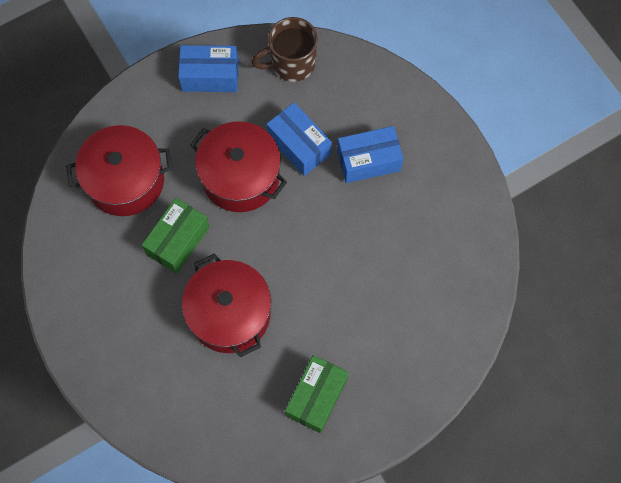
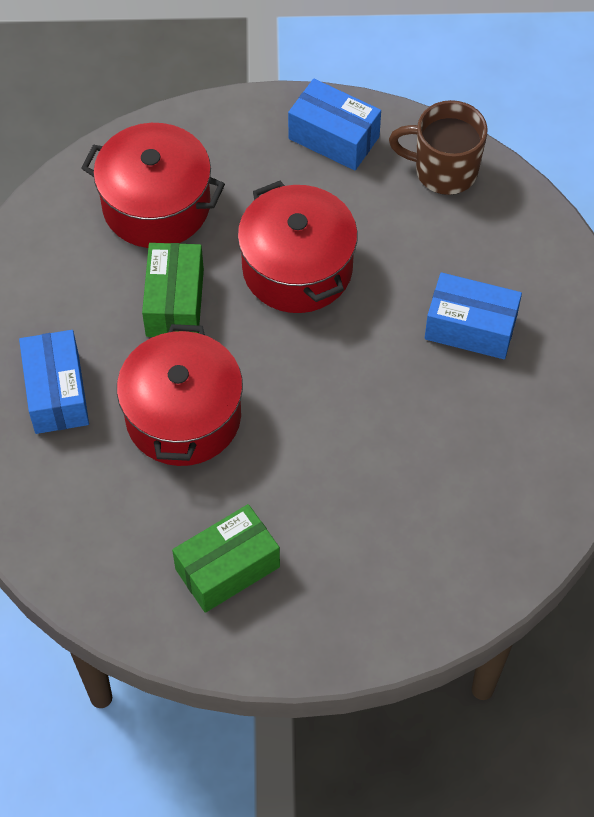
camera: 30 degrees right, 10 degrees down
(178, 241) = (175, 302): green box -> green box turned 60 degrees counterclockwise
(299, 145) = (393, 268): blue box -> blue box (57, 393)

